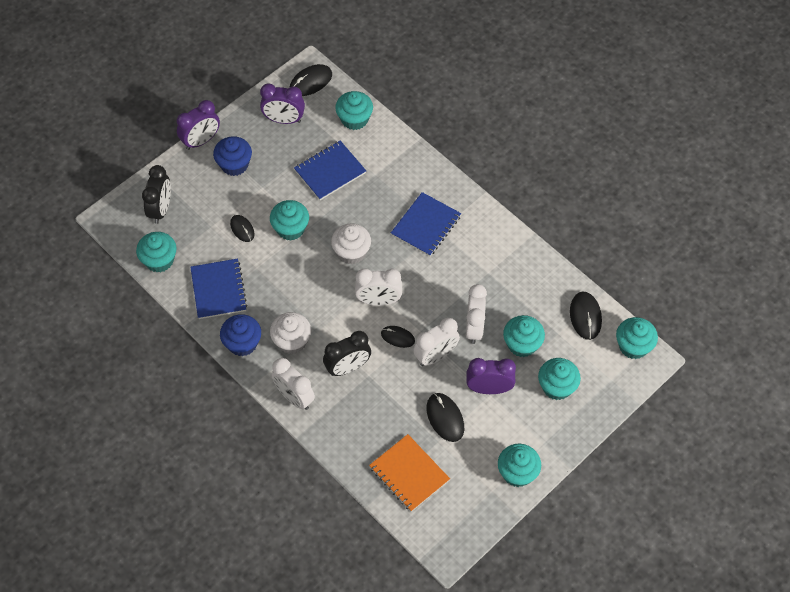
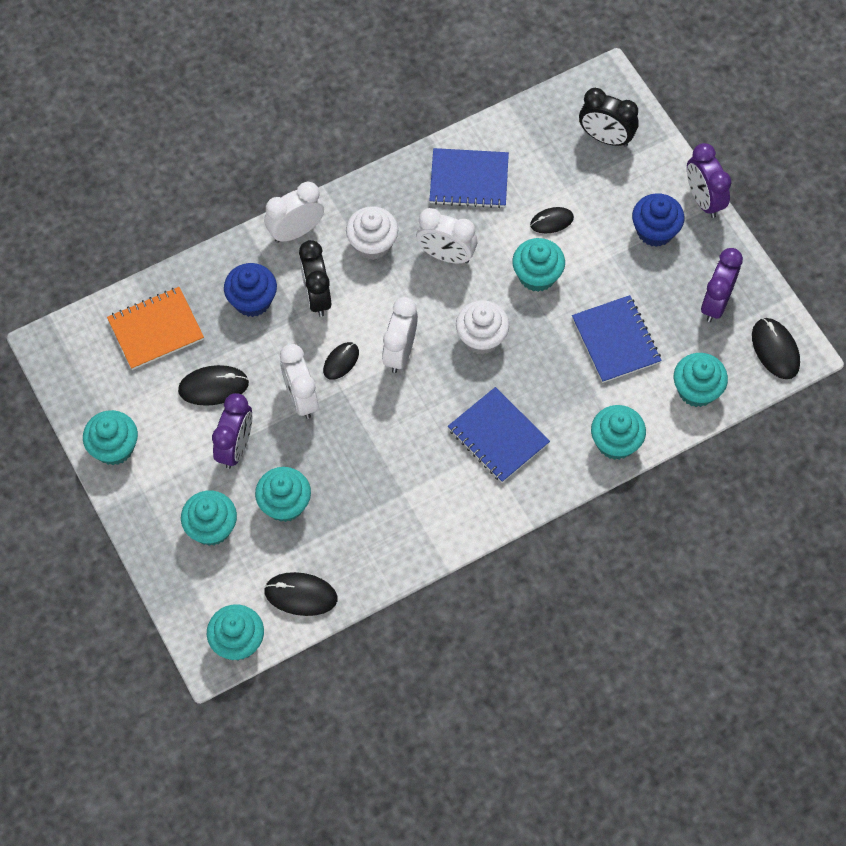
camera: 105 degrees right, 5 degrees up
(159, 260) = (530, 124): turquoise cupcake -> turquoise cupcake (615, 442)
(242, 343) = (386, 191): blue cupcake -> blue cupcake (252, 300)
(474, 328) = (326, 453): white clock -> white clock (446, 255)

